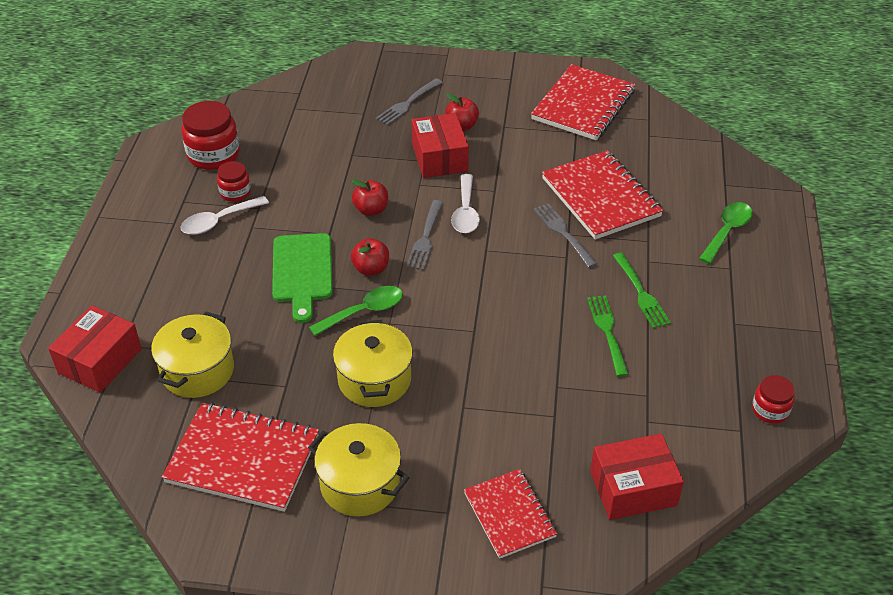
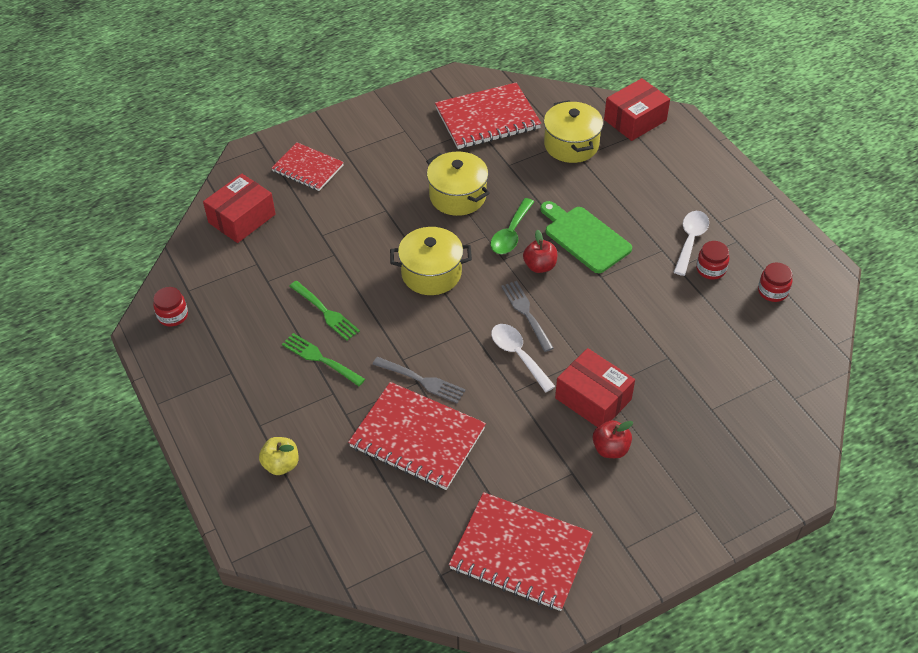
camera: 145 degrees right, 5 degrees up
(100, 361) = (635, 120): red box -> red box turned 60 degrees clockwise
(213, 155) = (772, 291): red jar -> red jar, size x0.57
(360, 484) = (408, 140): yellow pot -> yellow pot (431, 273)
(371, 210) = (593, 314): red apple -> none
(407, 103) = (686, 446): grey fork -> none
(583, 105) = (520, 553): red notebook -> red notebook turned 60 degrees counterclockwise
(727, 231) = (281, 464): green spoon -> yellow apple

